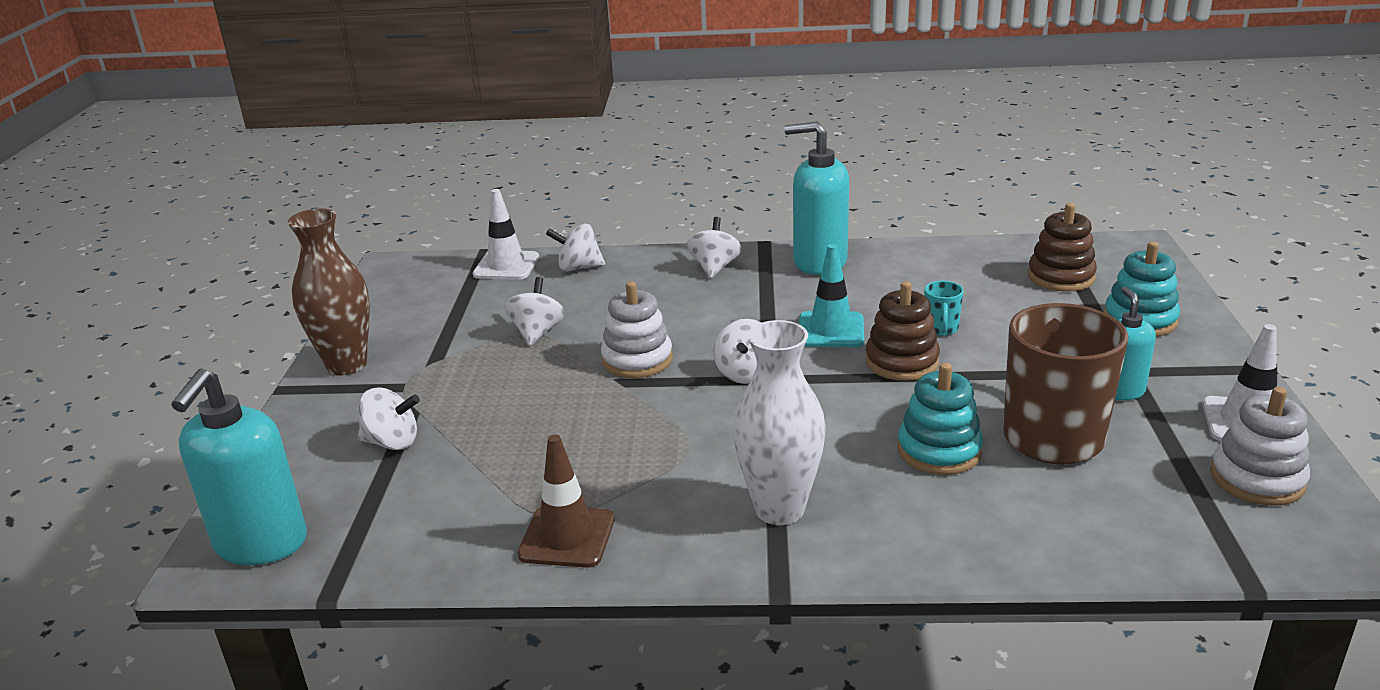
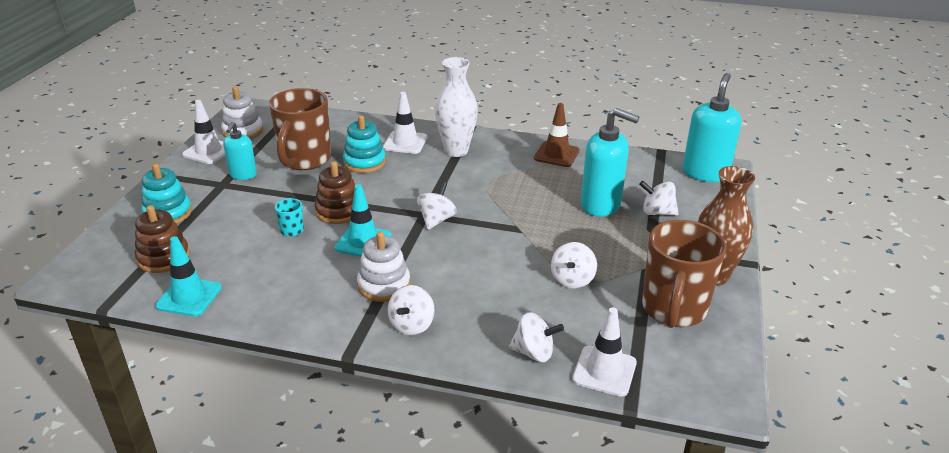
camera: 170 degrees left, 5 degrees up
(416, 322) = (673, 310): none -> brown mug
(637, 360) = (503, 242): white stacking toy -> white stacking toy (384, 285)
(819, 262) = (321, 313): turquoise soap dispenser -> turquoise soap dispenser (601, 205)
(897, 511) = (405, 142): none -> white traffic cone
(976, 252) = (189, 297): none -> turquoise traffic cone

